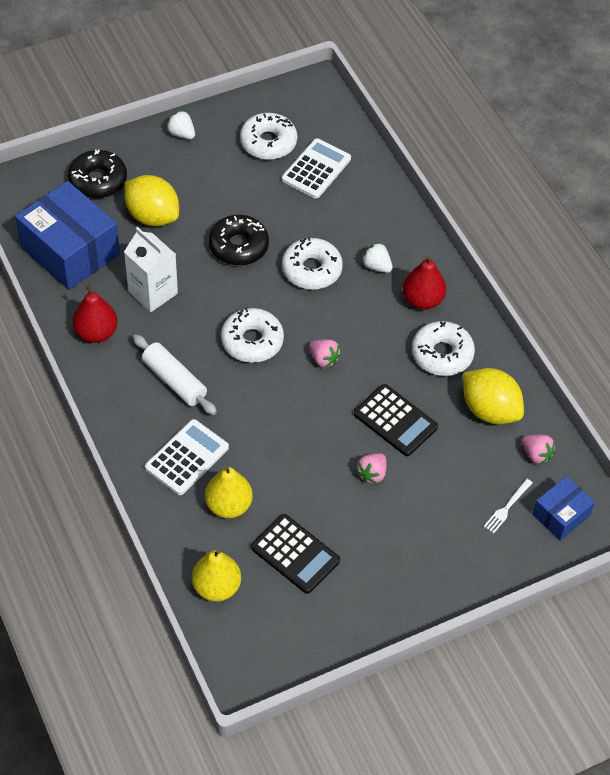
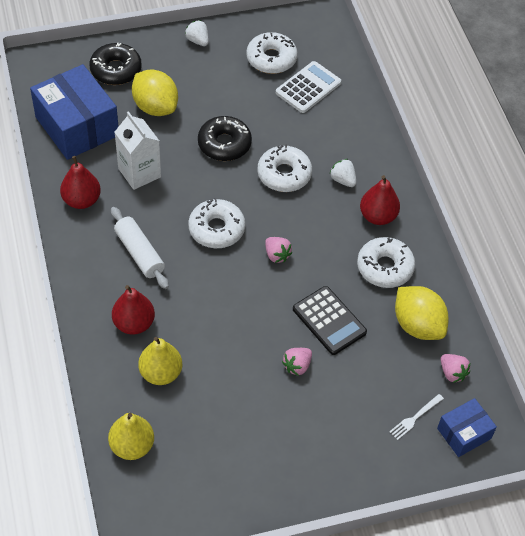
camera: 10 degrees right, 0 degrees up
(187, 457) = (134, 323): white calculator -> red pear
(295, 554) = (210, 428): black calculator -> none

